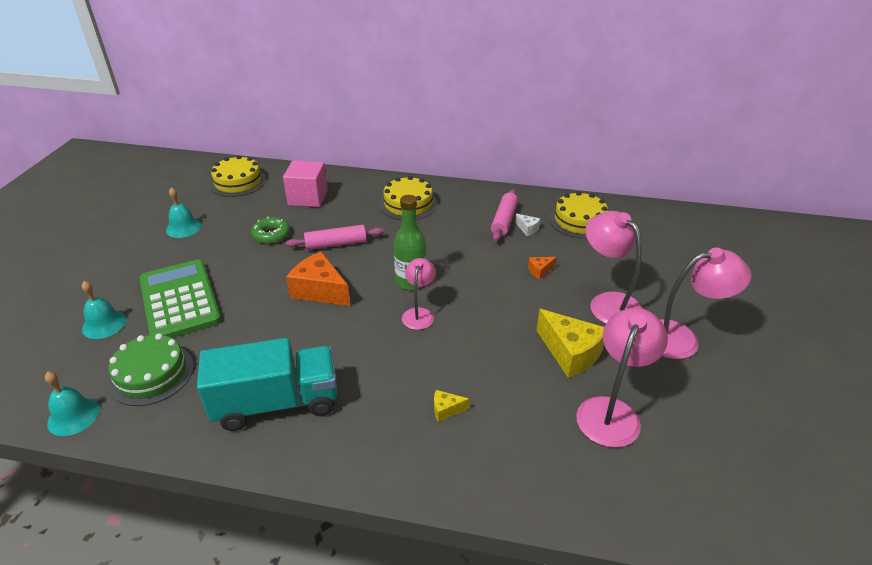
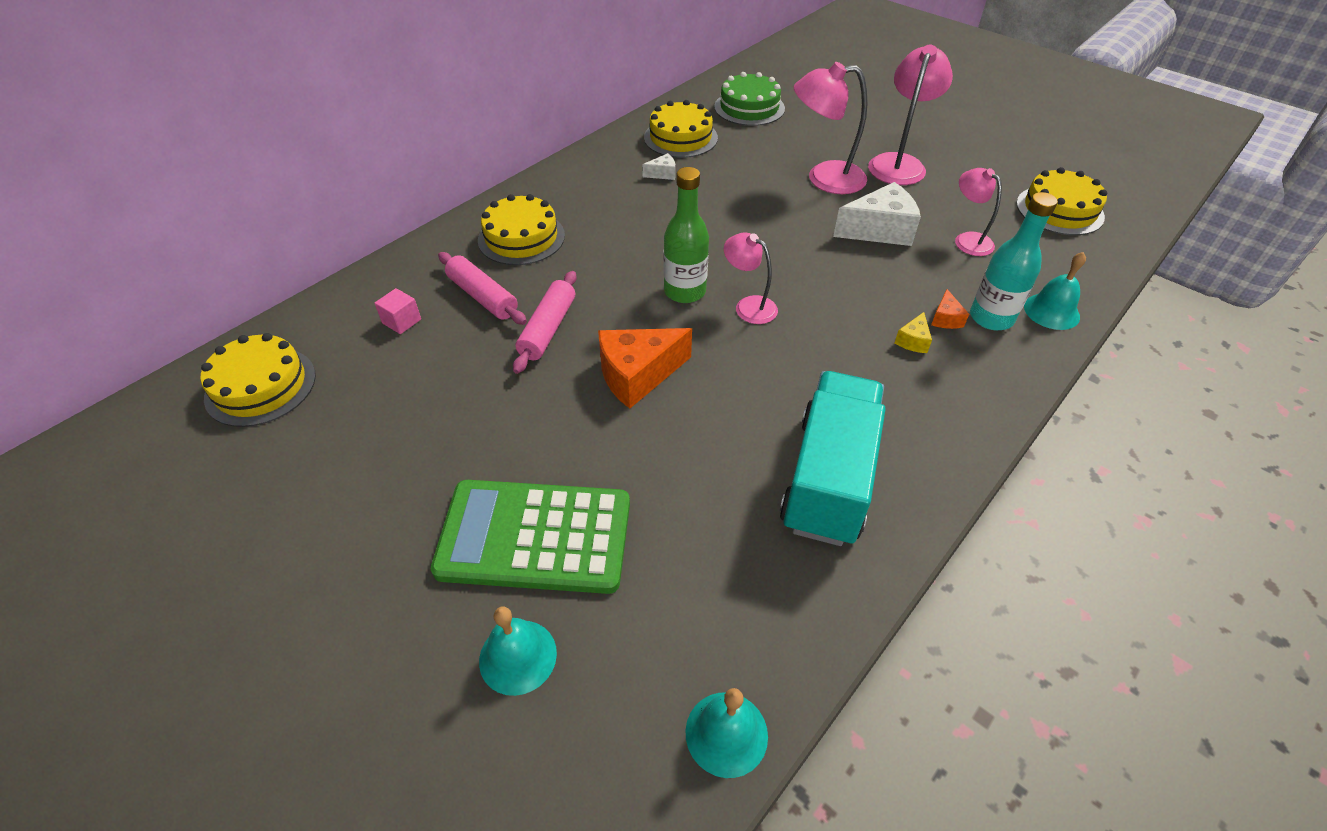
camera: 60 degrees left, 10 degrees up
(151, 374) = (690, 607): green cake -> green cake (749, 107)
(183, 227) = (328, 489): turquoise bell -> turquoise bell (1051, 311)
(271, 234) = (459, 387): green donut -> none
(308, 197) = (402, 321): pink cube -> pink cube, size x0.50
(504, 220) = (632, 182): pink rolling pin -> pink rolling pin (483, 296)
(514, 453) = (991, 318): none -> turquoise bottle
(540, 271) = (742, 196): orange cheese -> orange cheese (945, 318)
(570, 353) = (879, 230): yellow cheese -> white cheese
(612, 411) = (967, 240): pink lamp -> pink lamp, size x0.61
(734, 471) = (1059, 210): none -> yellow cake

